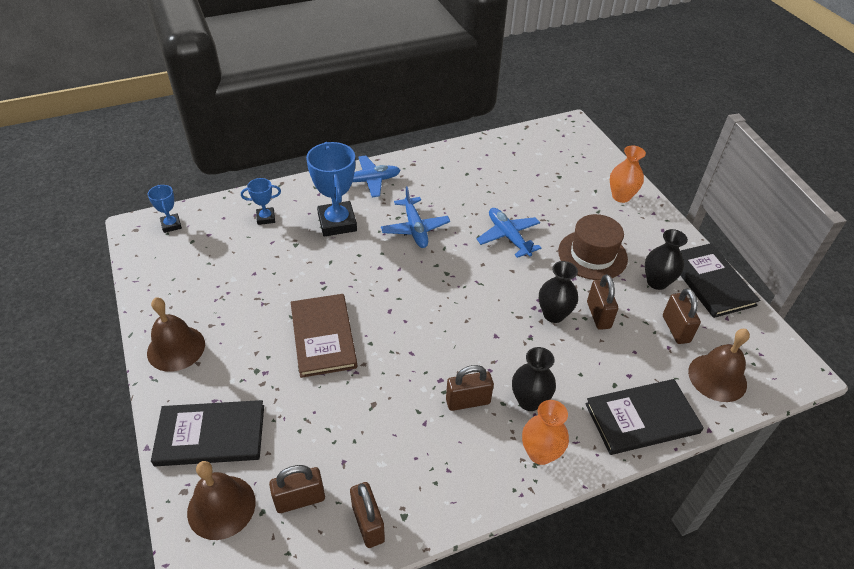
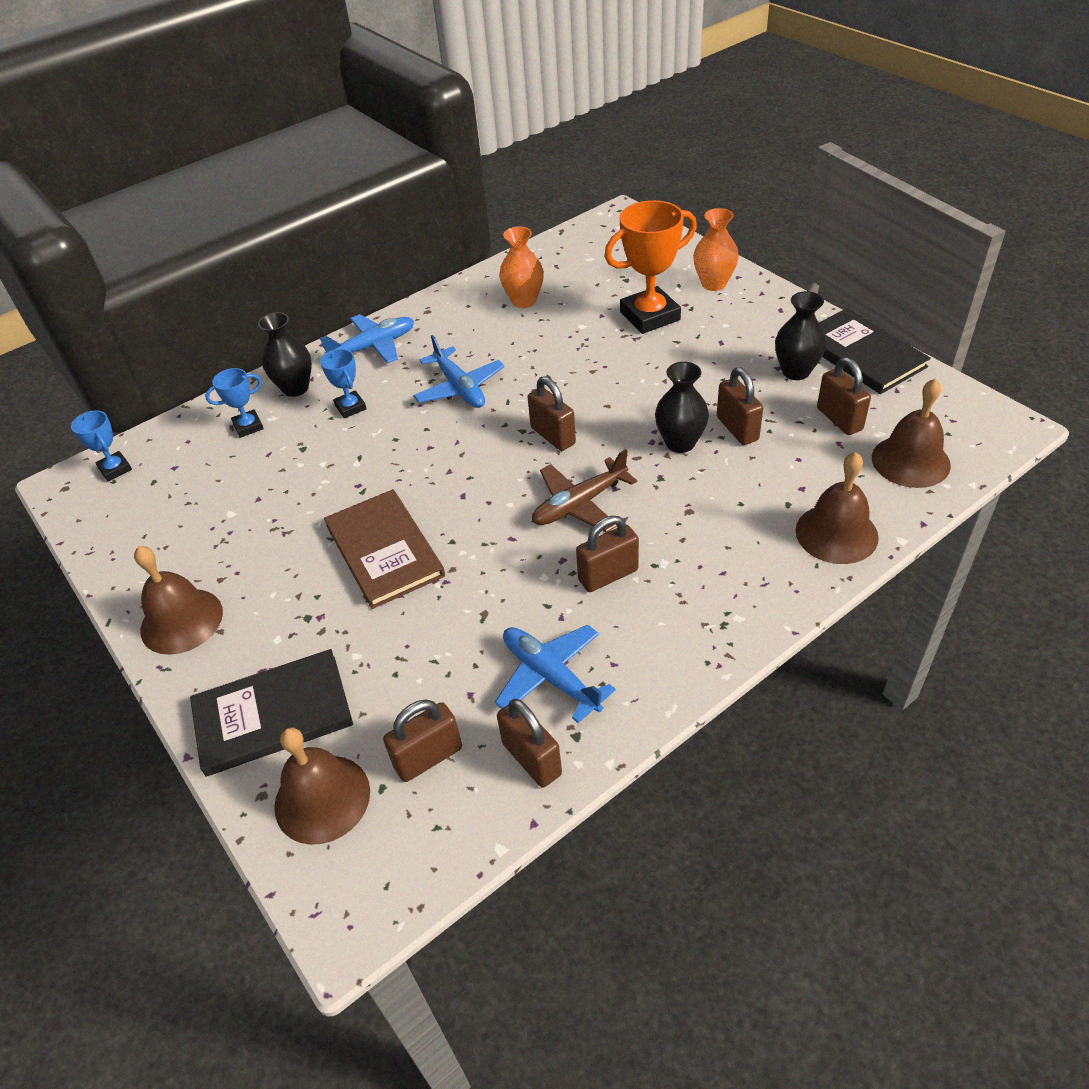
camera: 10 degrees left, 0 degrees up
(337, 223) = (350, 407): blue trophy -> blue trophy, size x0.52
(466, 283) = (553, 436): none -> brown padlock
(466, 341) = (579, 504): none -> brown plane
(508, 236) = (587, 366): blue plane -> blue plane (550, 676)
(529, 401) = (687, 552): black vase -> black vase (295, 388)
(540, 453) = (724, 609): orange vase -> orange vase (524, 301)
(566, 209) = (650, 316): none -> orange trophy
(592, 255) = (703, 361): brown hat -> none
(642, 418) = (836, 533): black book -> brown bell

